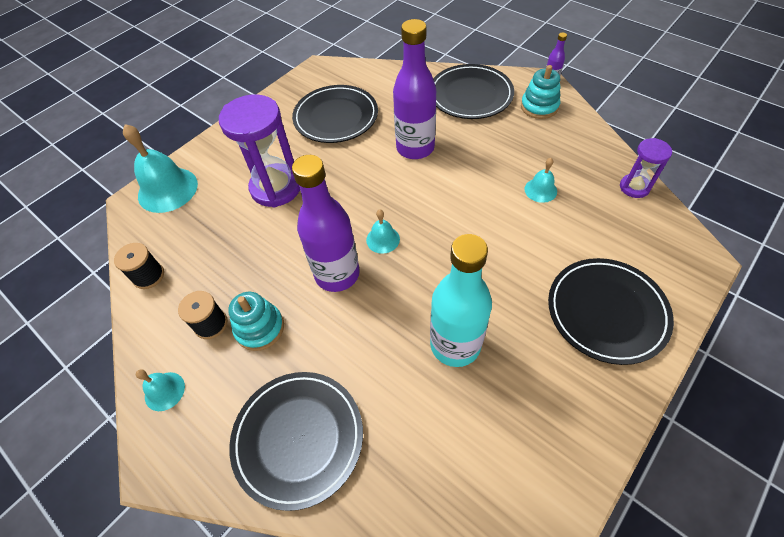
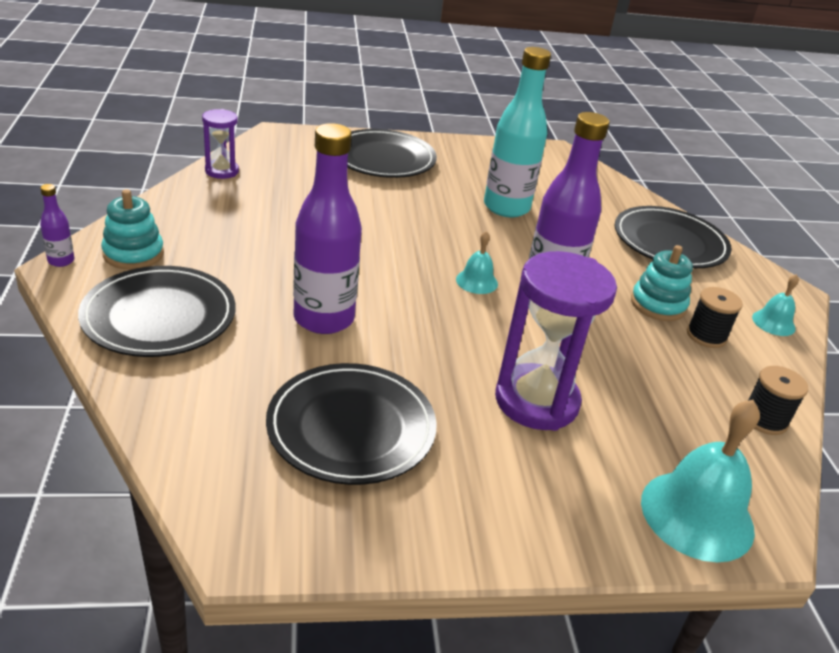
camera: 145 degrees left, 20 degrees down
(540, 190) = (287, 215): turquoise bell -> none

